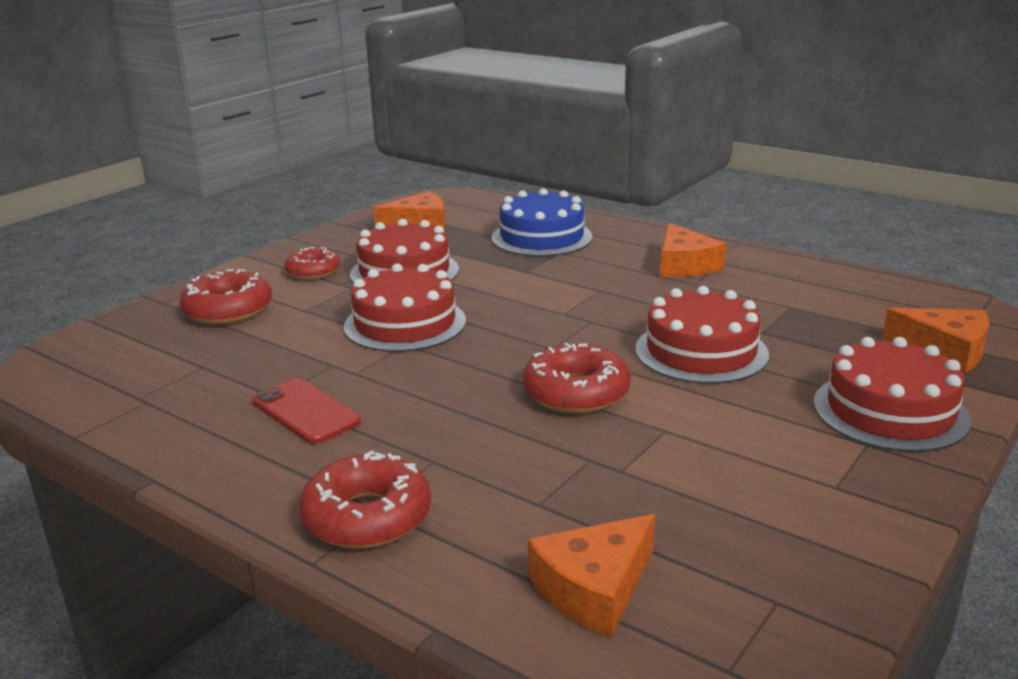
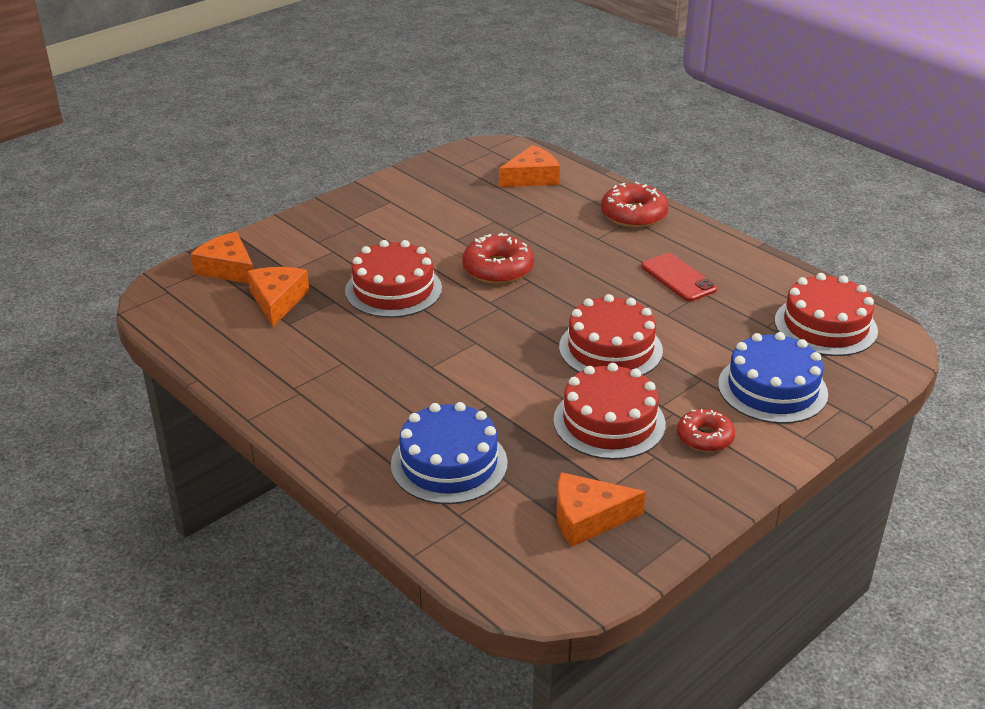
camera: 170 degrees left, 10 degrees up
(228, 310) = (772, 389): red donut -> blue cake
(684, 265) = (331, 389): orange cheese -> orange cheese (277, 301)
(890, 411) = (317, 233): red cake -> red cake (825, 326)

